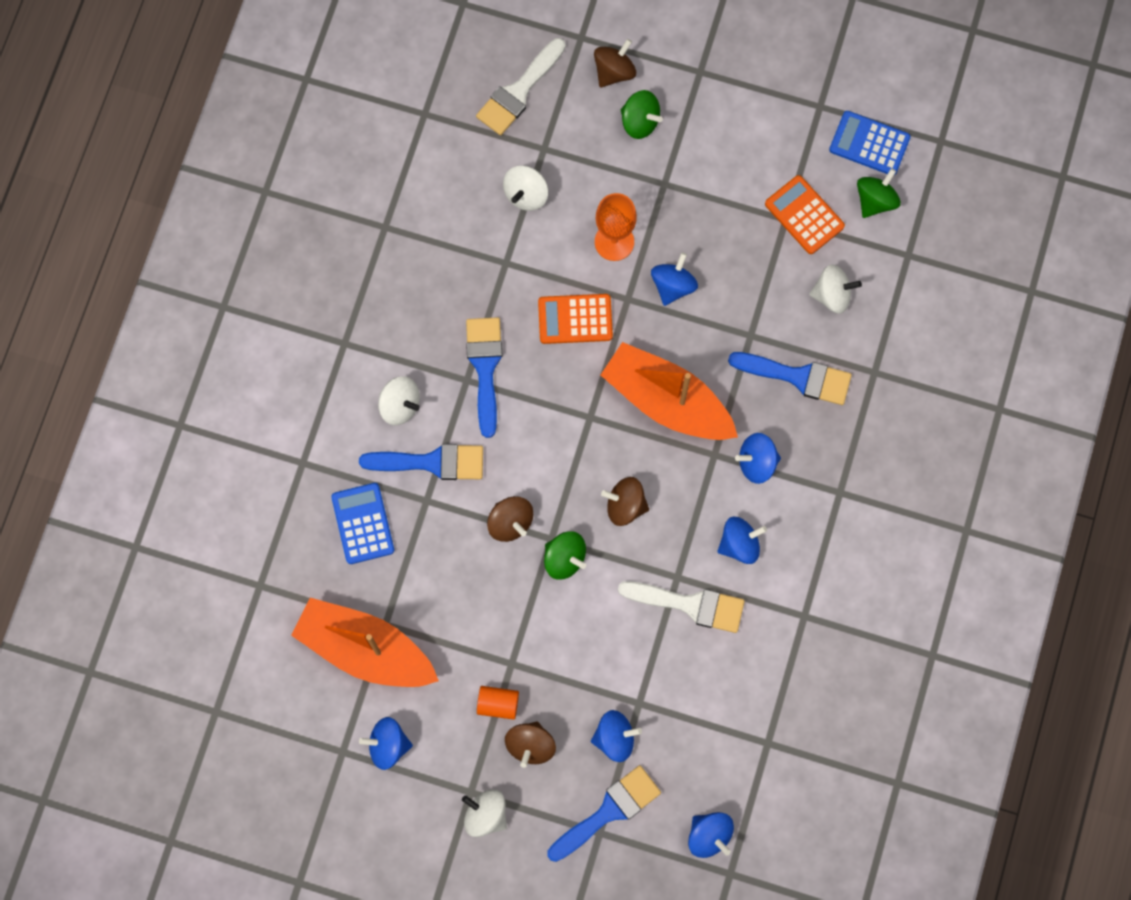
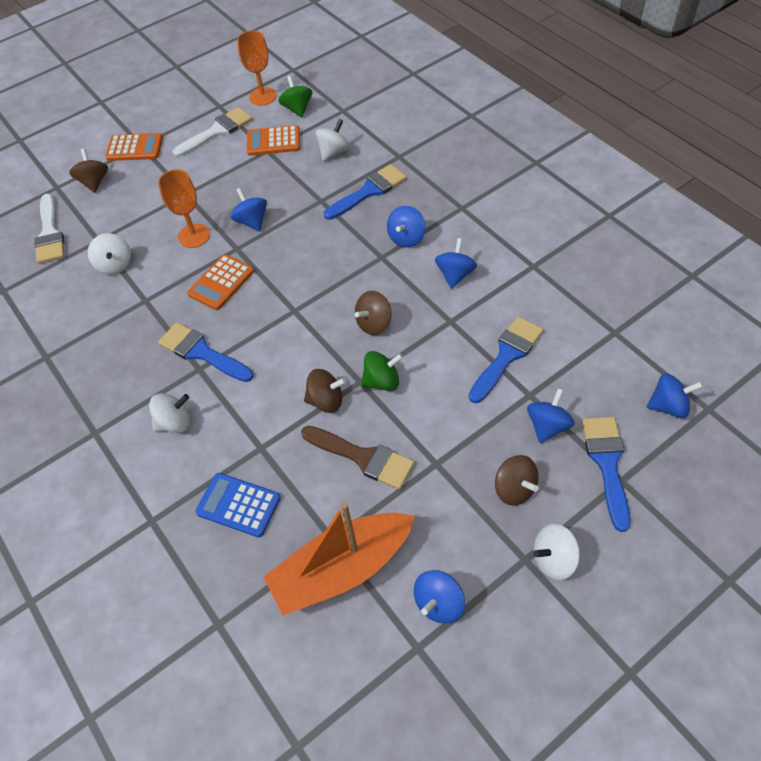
camera: 50 degrees left, 20 degrees down
(431, 462) = (236, 426): blue brush -> blue brush (507, 356)
(475, 596) = (363, 457): none -> brown brush
(498, 704) = (463, 493): orange cylinder -> none
(640, 122) = (137, 186): green spinning top -> none
(667, 401) = (323, 263): orange boat -> none
(690, 605) = (477, 324): white brush -> white brush (217, 131)
(691, 69) = (135, 148): none -> orange calculator
(869, 143) = (263, 96): blue calculator -> orange goblet

